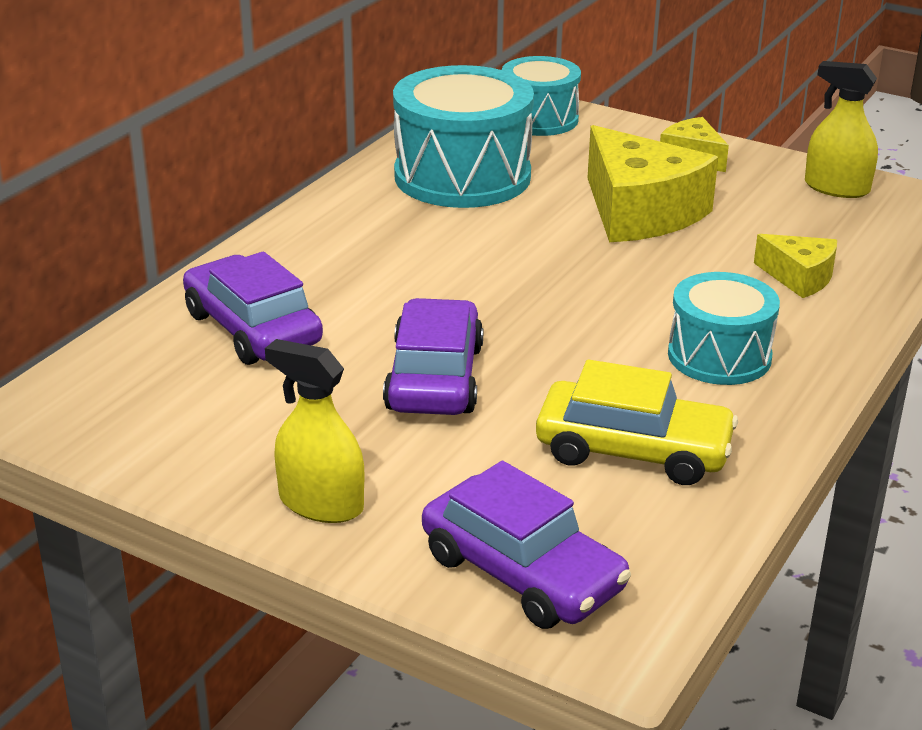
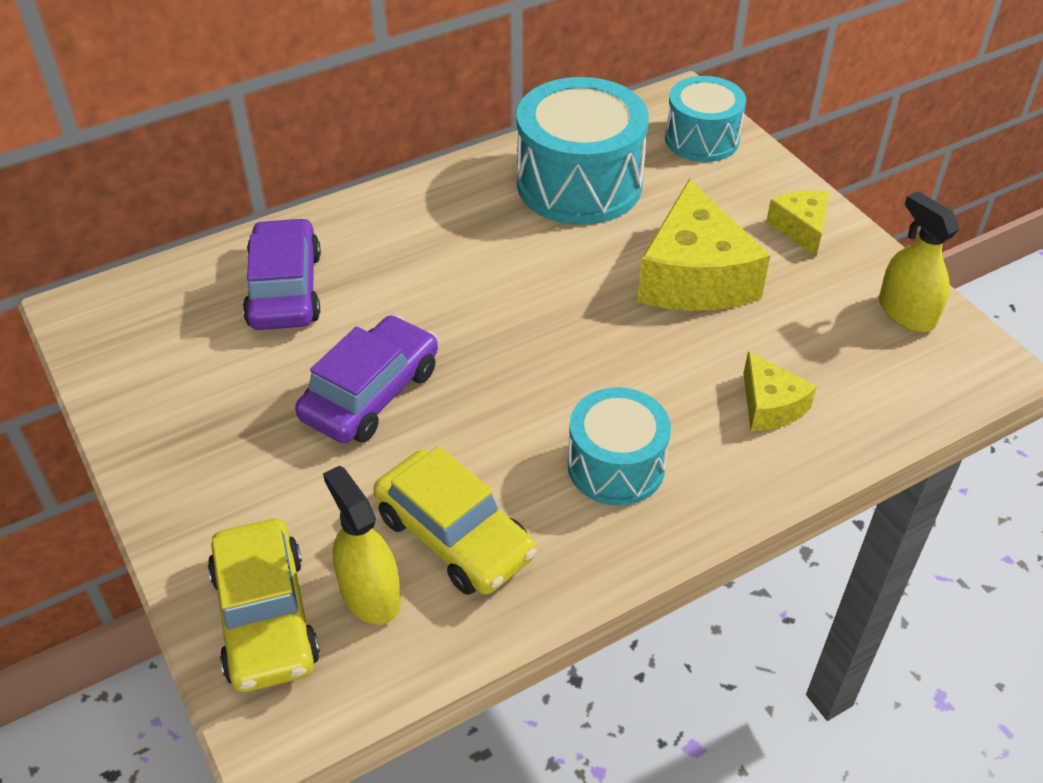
camera: 30 degrees right, 15 degrees up
(321, 503) = (187, 482): yellow spray bottle -> yellow spray bottle (370, 594)
(522, 572) = (265, 617): purple car -> yellow car

